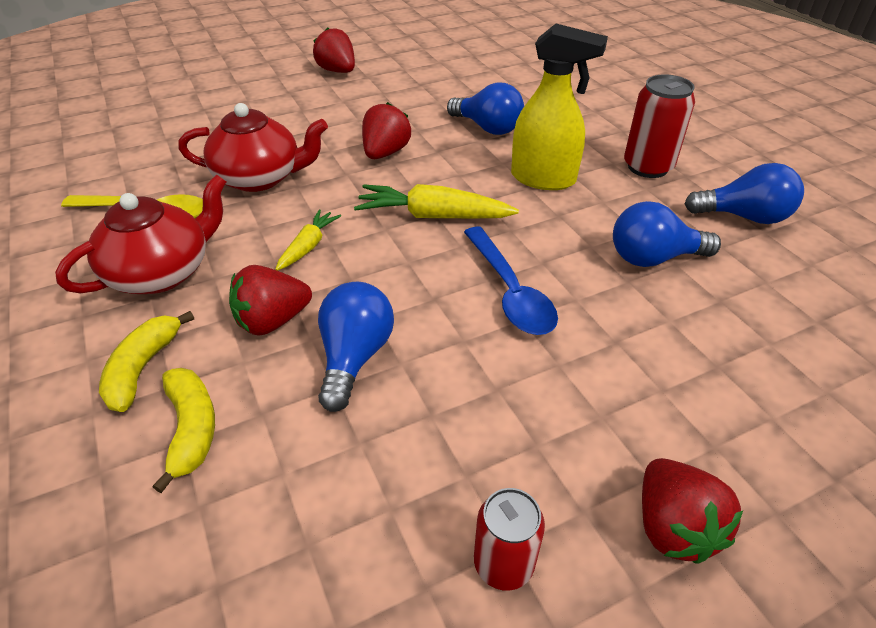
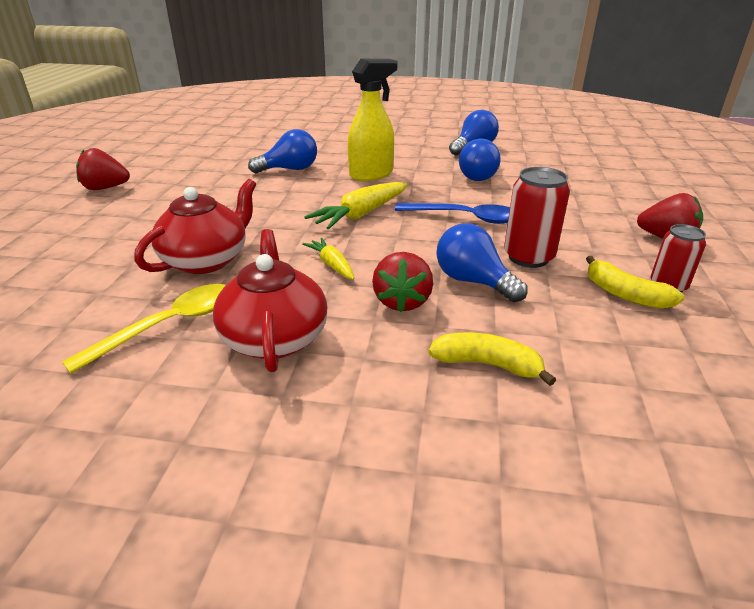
camera: 55 degrees left, 10 degrees down
(143, 368) = (395, 374): yellow banana -> yellow banana (625, 294)
(385, 153) = (260, 206): red strawberry -> none
(647, 167) = (401, 149): red can -> red can (528, 257)

